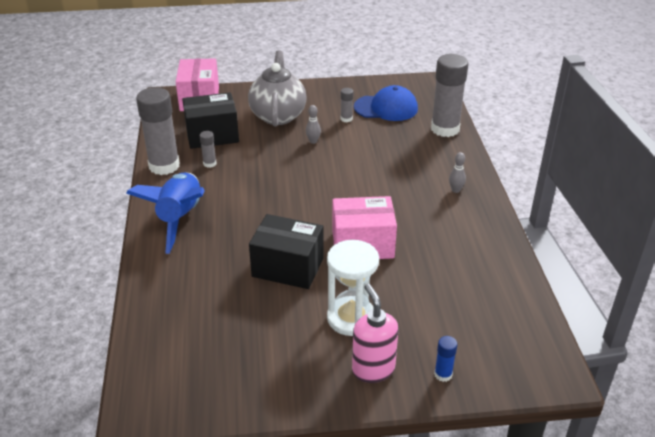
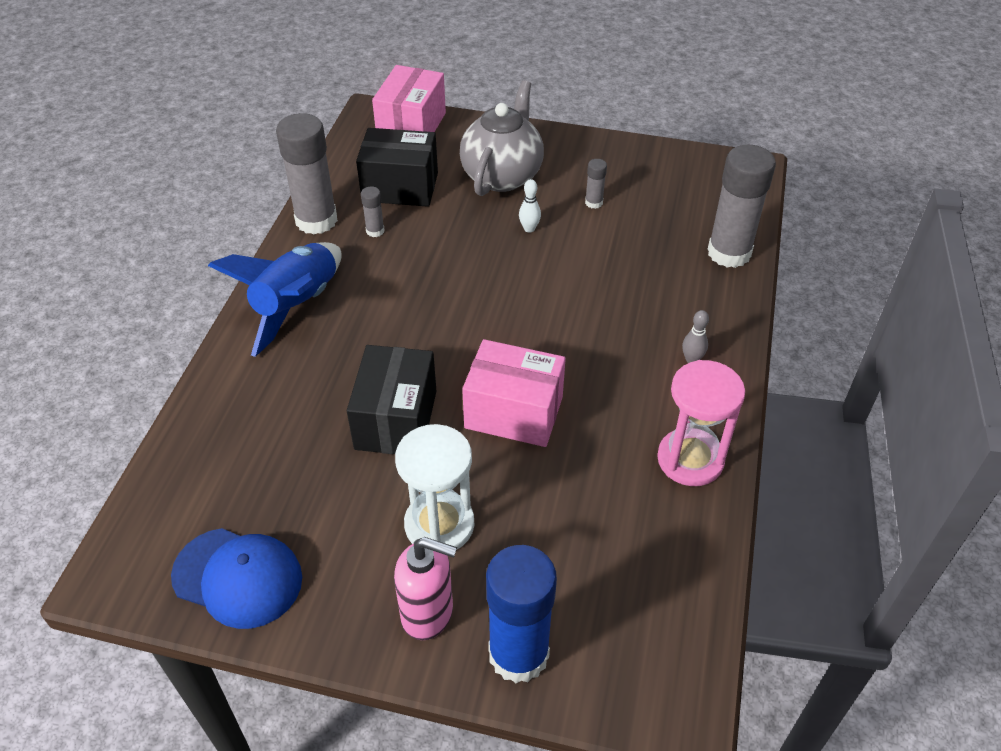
camera: 20 degrees right, 10 degrees up
(288, 267) = (396, 420): black box -> black box turned 60 degrees clockwise
(313, 141) = (529, 229): grey bowling pin -> white bowling pin
(373, 369) = (428, 614): pink soap dispenser -> pink soap dispenser turned 105 degrees clockwise
(386, 108) = (660, 197): blue cap -> blue cap (238, 577)
(443, 374) = (518, 654): blue glue stick -> blue glue stick, size x2.30
(485, 243) = (690, 459): none -> pink hourglass

